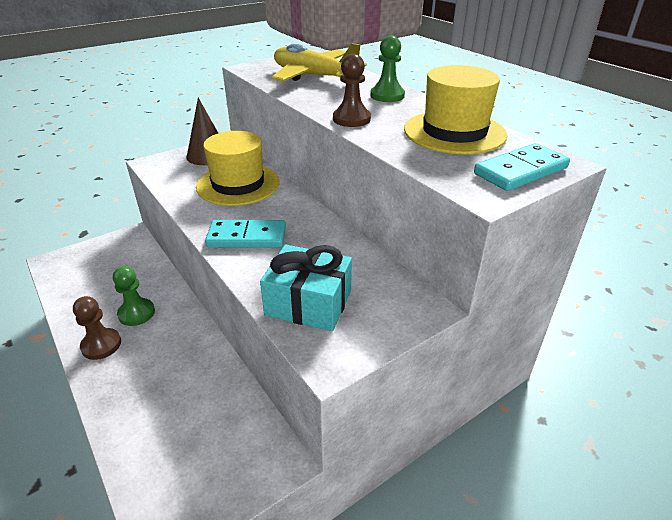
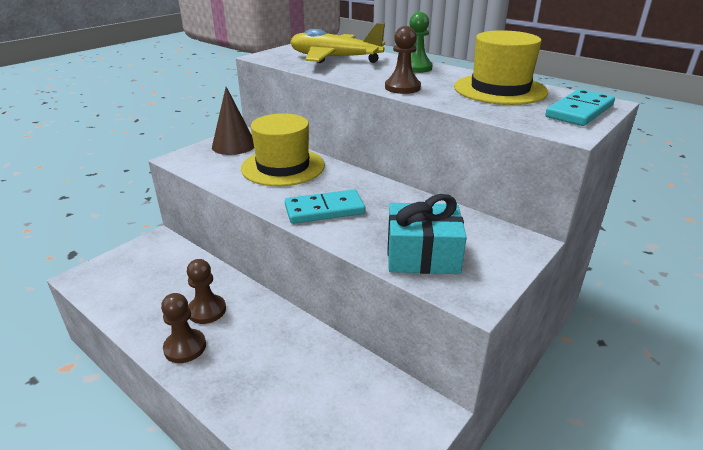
camera: 15 degrees left, 5 degrees down
(136, 313) = (207, 310): green pawn -> brown pawn

